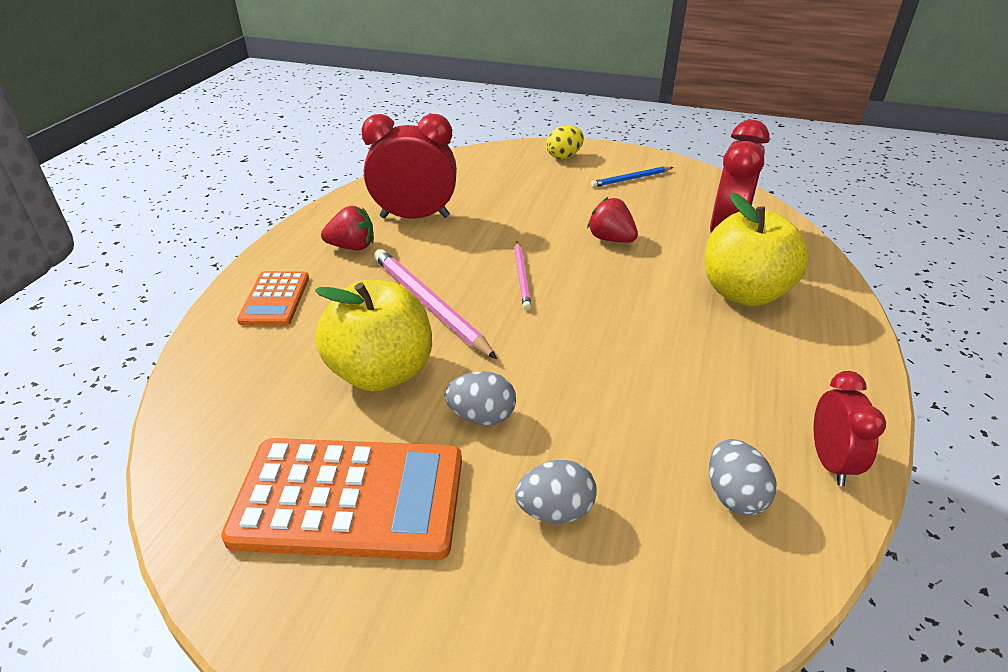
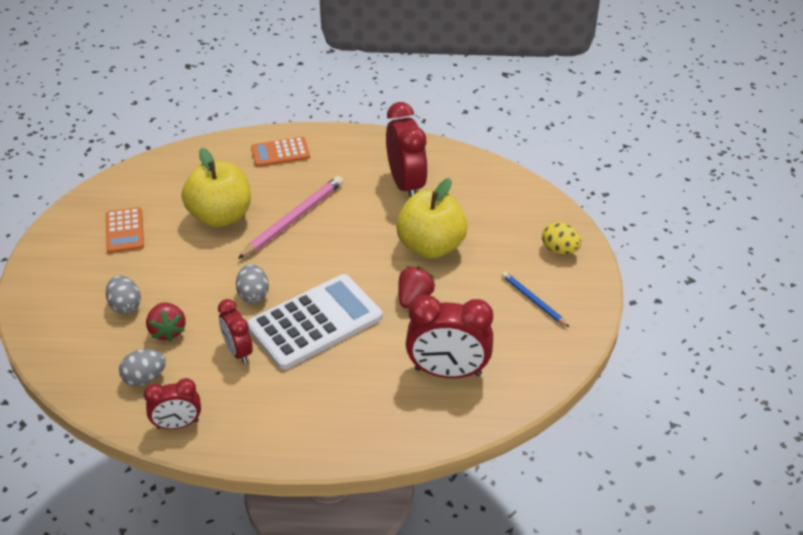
camera: 75 degrees right, 5 degrees up
(350, 498) = (125, 231): orange calculator -> orange calculator, size x0.54
(352, 247) = (352, 166): red strawberry -> red strawberry (167, 331)
(482, 416) = (191, 265): grey egg -> grey egg (253, 294)
(522, 277) = (341, 257): pink pencil -> none
(636, 311) = (315, 322): none -> white calculator
(682, 384) = (238, 351): none -> red clock
(744, 293) = (358, 384): yellow apple -> yellow apple (431, 246)

